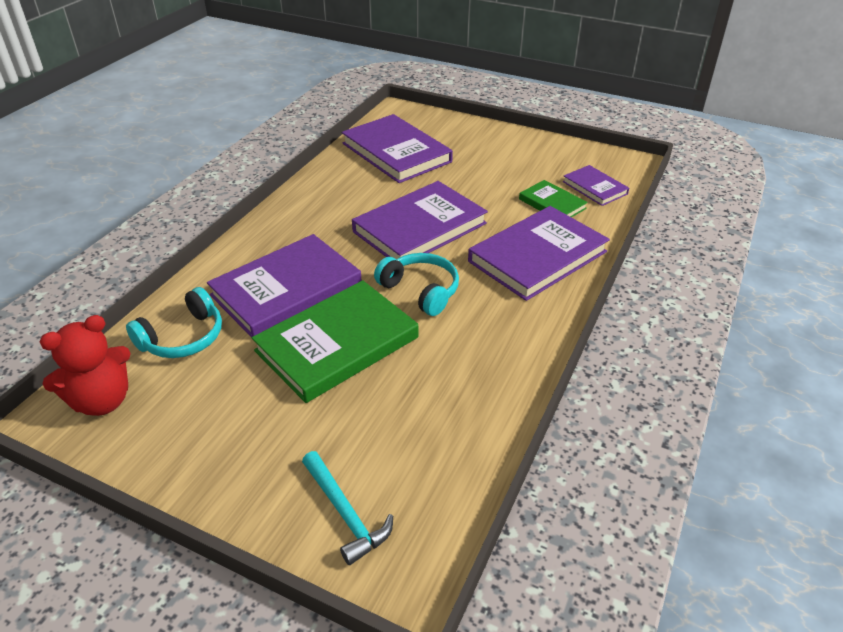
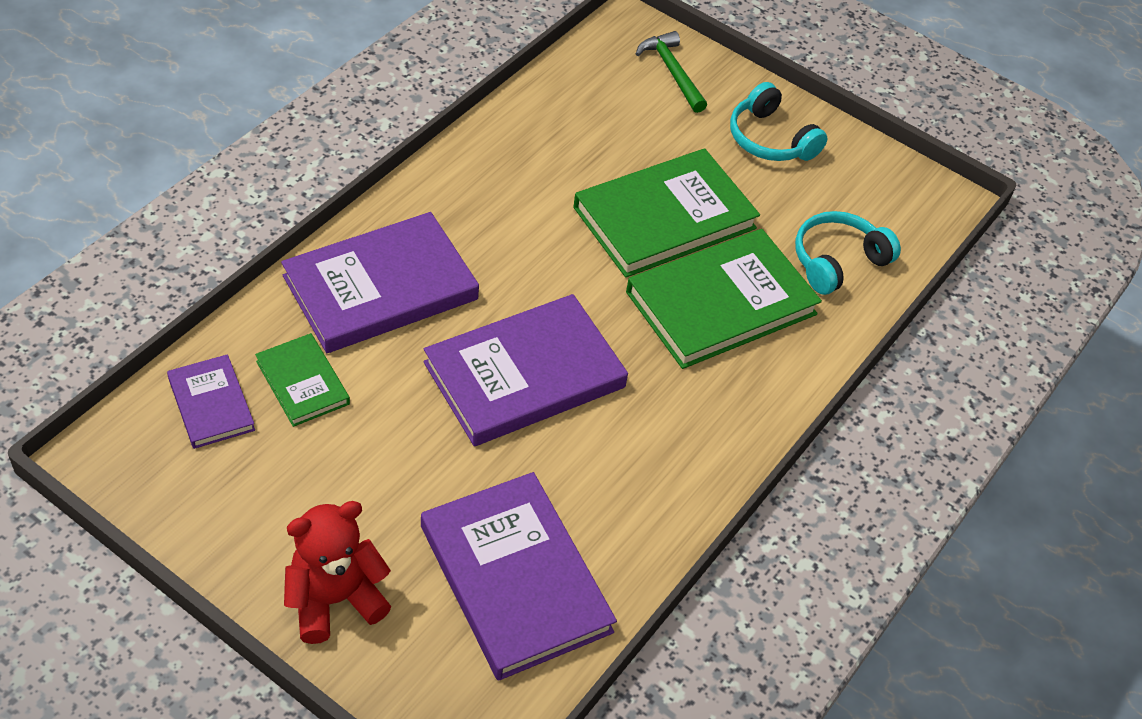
camera: 175 degrees left, 10 degrees up
(102, 401) = (903, 206): red teddy bear -> red teddy bear (334, 599)
(286, 290) = (721, 303): purple book -> green book
(345, 513) = (672, 72): turquoise hammer -> green hammer
(421, 290) = (553, 267): turquoise headphones -> turquoise headphones (770, 139)

